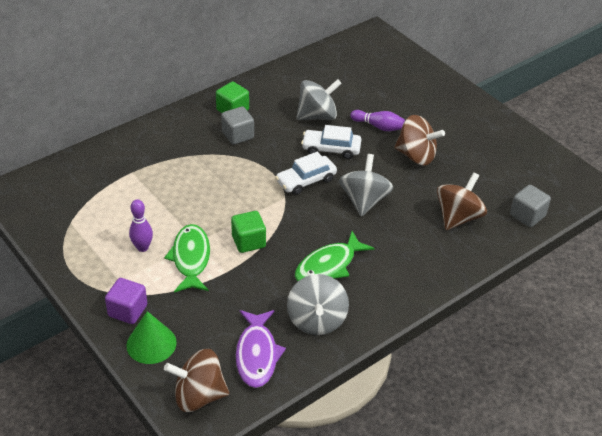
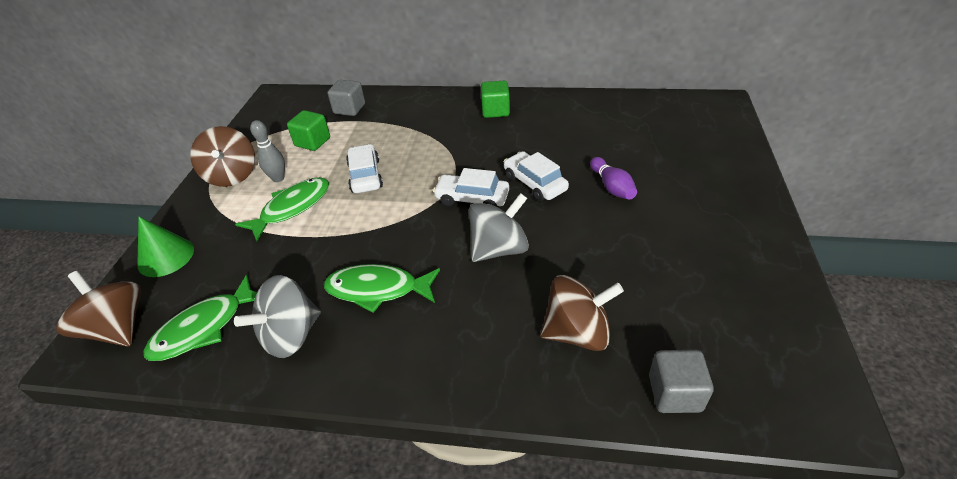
camera: 50 degrees right, 0 degrees up
(128, 311) = (196, 219): purple cube -> none
(142, 247) = (278, 178): purple bowling pin -> grey bowling pin
(209, 207) = (365, 176): none -> white car
(238, 135) = (471, 132): grey cube -> grey cube (349, 109)
(248, 241) = (350, 222): green cube -> green cube (312, 142)
(257, 354) = (204, 328): purple fish -> green fish
(317, 116) = (562, 148): grey spinning top -> none
(416, 156) = (615, 236): brown spinning top -> brown spinning top (232, 175)

